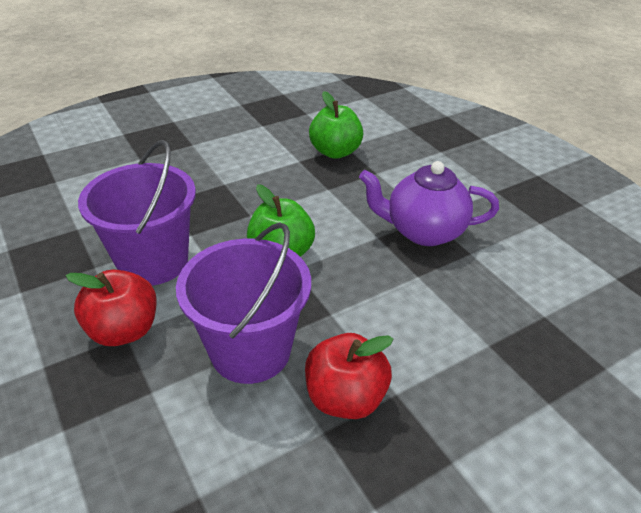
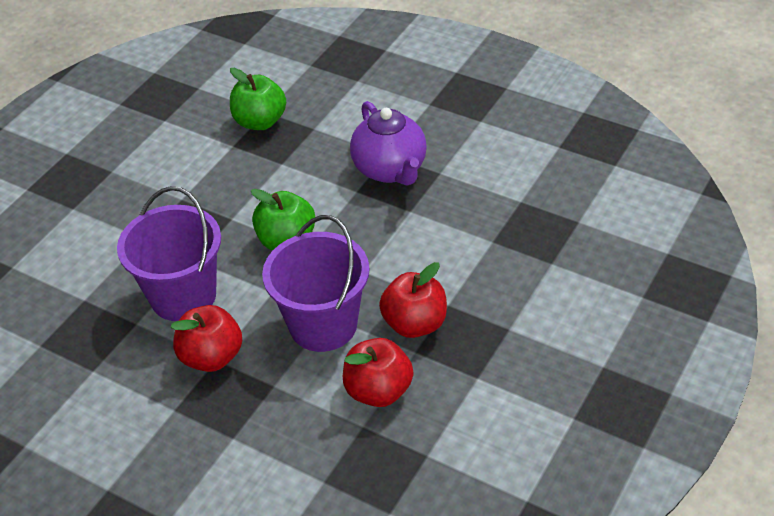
camera: 25 degrees left, 5 degrees up
(249, 460) = (378, 391): none -> red apple
(423, 231) = (390, 170): purple teapot -> purple teapot turned 90 degrees counterclockwise

